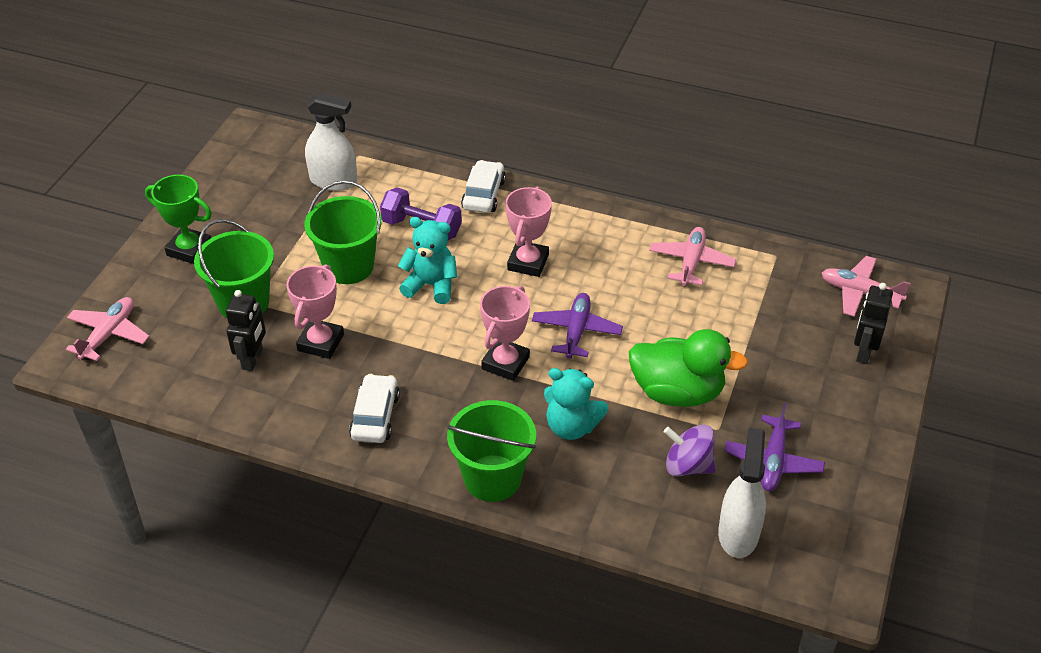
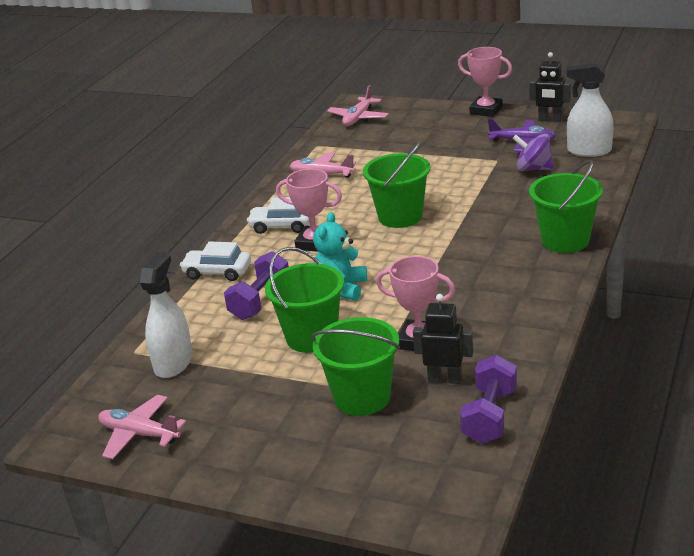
camera: 85 degrees left, 15 degrees down
(108, 334) = (413, 491): pink plane -> pink plane (139, 434)
(187, 388) = (489, 416): none -> purple dumbbell
(189, 249) = (272, 452): green trophy -> none
(375, 416) = (509, 300): white car -> white car (281, 226)
(505, 363) = (438, 244): pink trophy -> pink trophy (486, 110)
(571, 426) = (504, 212): turquoise teddy bear -> none
(576, 331) = (400, 216): purple plane -> green bucket
(677, 392) = (463, 175): green duck -> none
(688, 465) = (533, 169): purple spinning top -> purple spinning top turned 90 degrees clockwise
(863, 352) = (417, 116): black robot -> black robot (550, 119)

